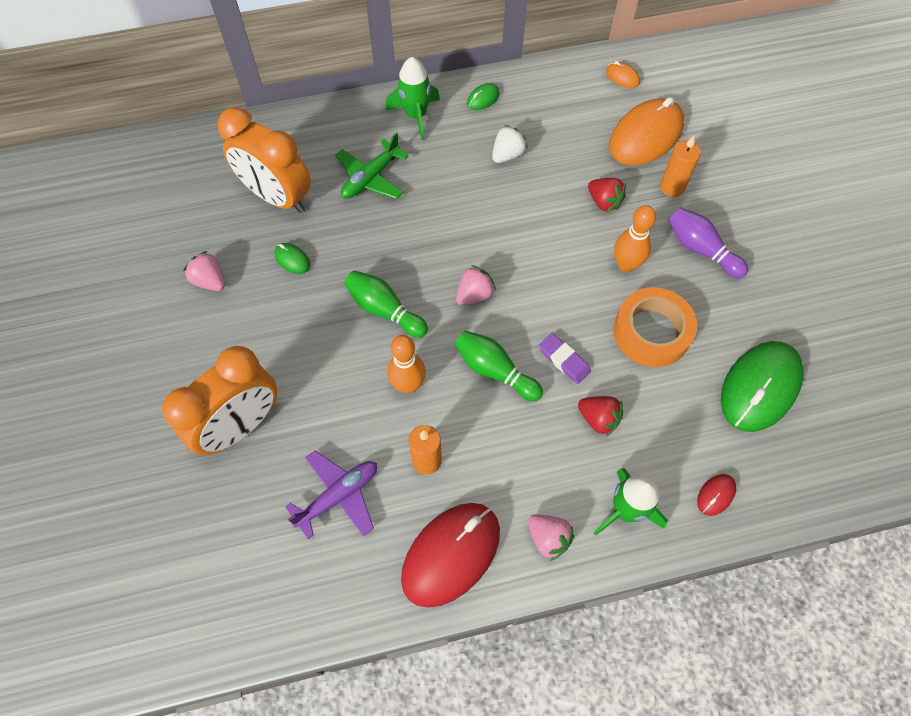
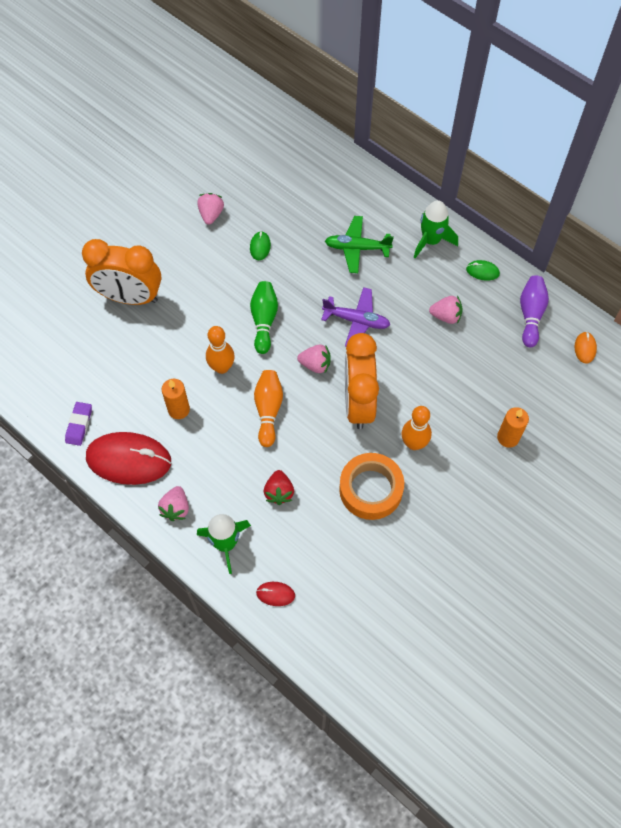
camera: 55 degrees right, 0 degrees up
(277, 197) = (299, 207): orange clock -> orange clock (358, 403)
(338, 496) = (123, 377): purple plane -> purple plane (356, 320)
(495, 371) = (268, 410): green bowling pin -> orange bowling pin
(507, 155) = (446, 316): white strawberry -> pink strawberry
(564, 360) = (307, 447): purple eraser -> purple eraser (79, 425)
(604, 202) = (456, 400): red strawberry -> none
(645, 136) = (541, 394): orange mouse -> none
(701, 249) = (467, 486): purple bowling pin -> purple bowling pin (530, 315)
(760, 388) = (379, 583): green mouse -> none

